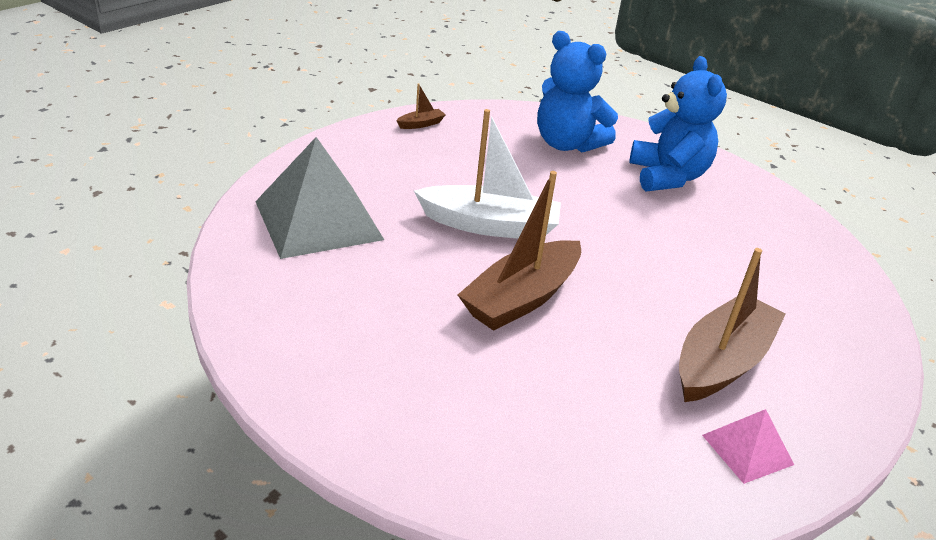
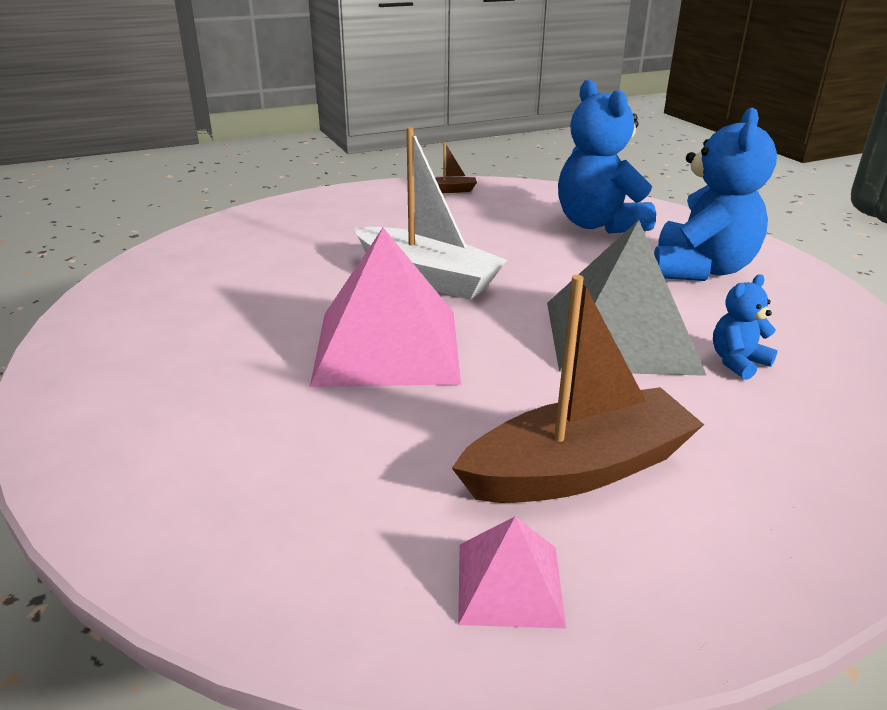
camera: 30 degrees right, 5 degrees down
(318, 220) = (259, 246): grey pyramid -> grey pyramid (620, 336)
(521, 298) = (387, 346): brown boat -> pink pyramid
(745, 254) = (737, 362): none -> blue teddy bear

